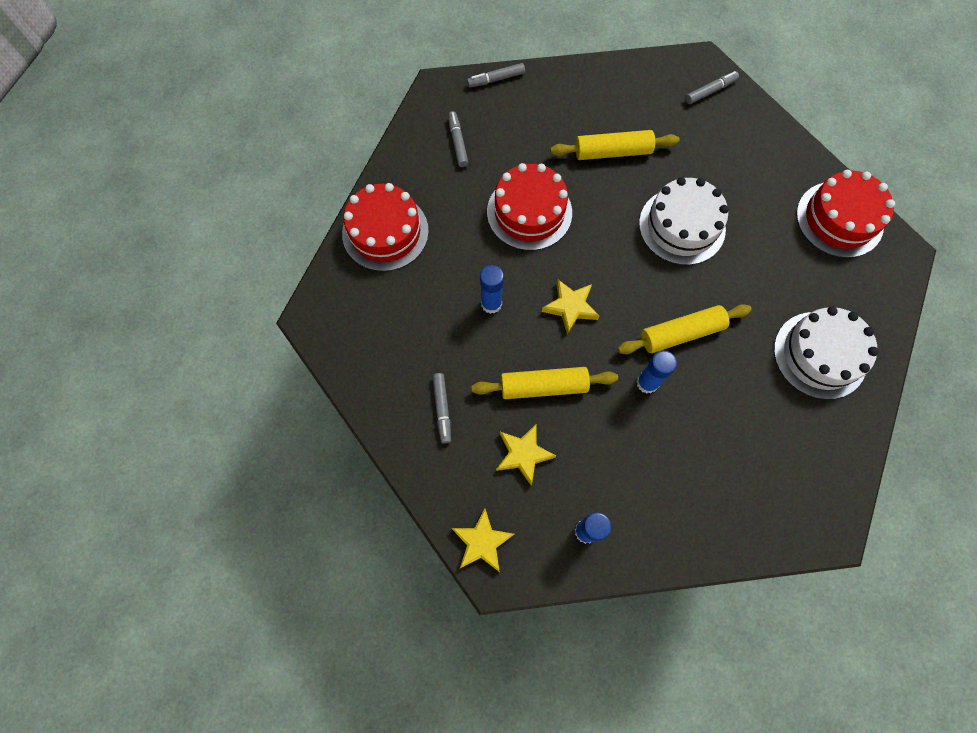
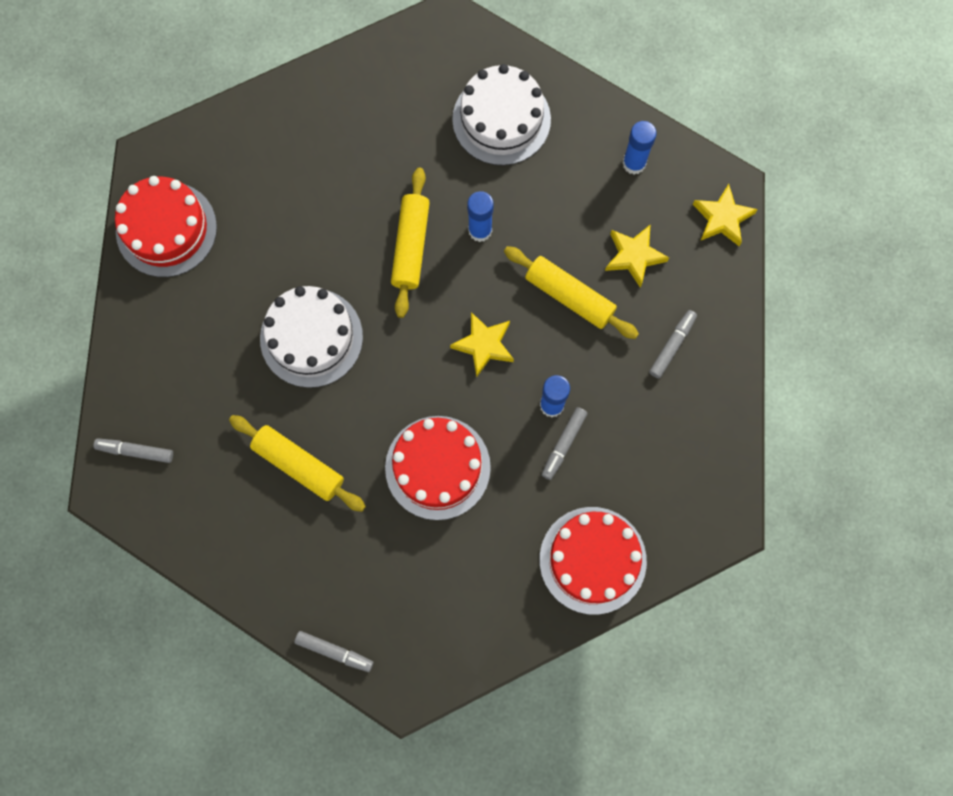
camera: 140 degrees left, 5 degrees up
(458, 142) = (440, 605): grey marker -> grey marker (563, 444)
(681, 333) = (411, 246): yellow rolling pin -> yellow rolling pin turned 75 degrees clockwise
(820, 355) = (315, 139): white cake -> white cake (501, 119)

